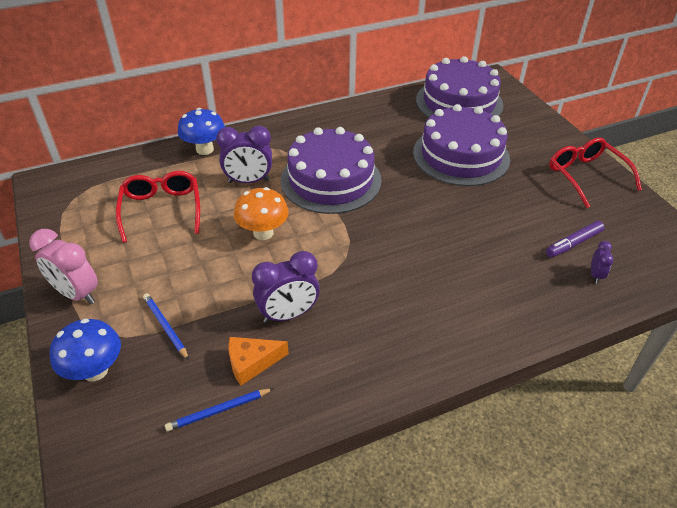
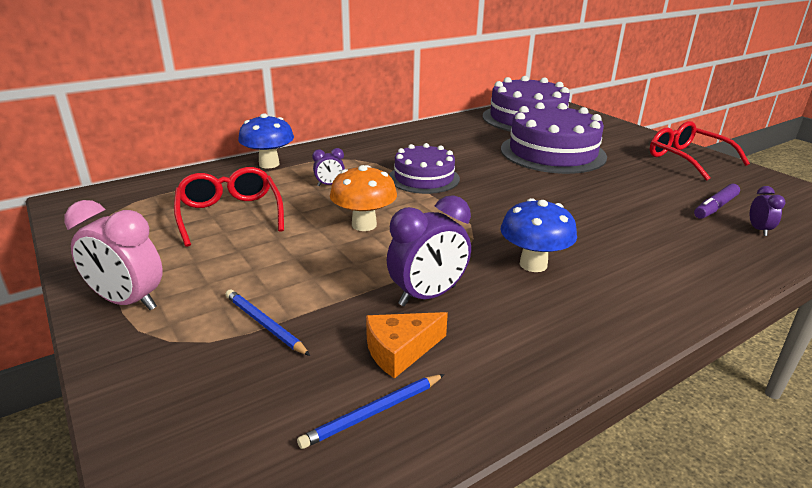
camera: 10 degrees left, 15 degrees down
(95, 371) = (169, 385): blue mushroom -> blue mushroom (533, 264)
(248, 181) = (329, 185): purple clock -> purple clock, size x0.51
(331, 180) = (424, 178): purple cake -> purple cake, size x0.61

